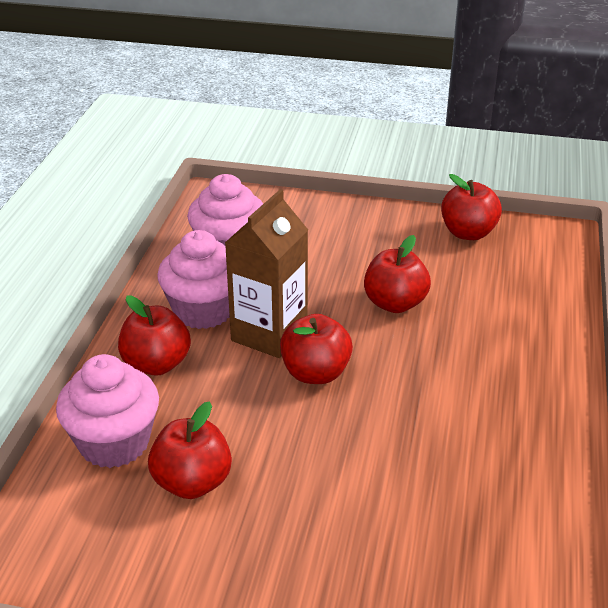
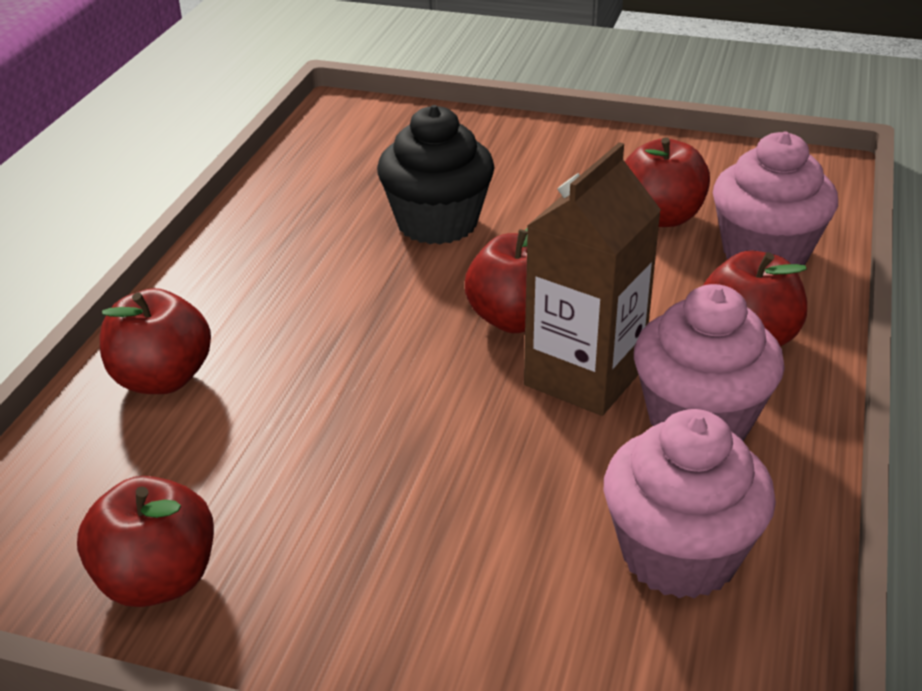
camera: 175 degrees left, 0 degrees up
(392, 466) = (437, 223): none -> black cupcake
(395, 303) = (371, 420): red apple -> red apple (162, 379)

